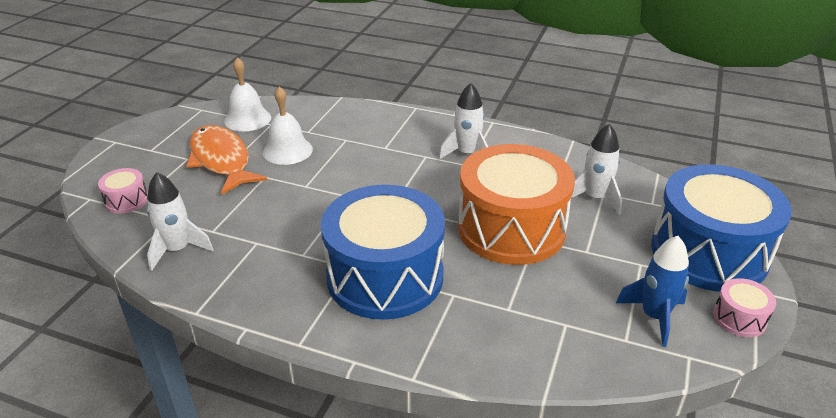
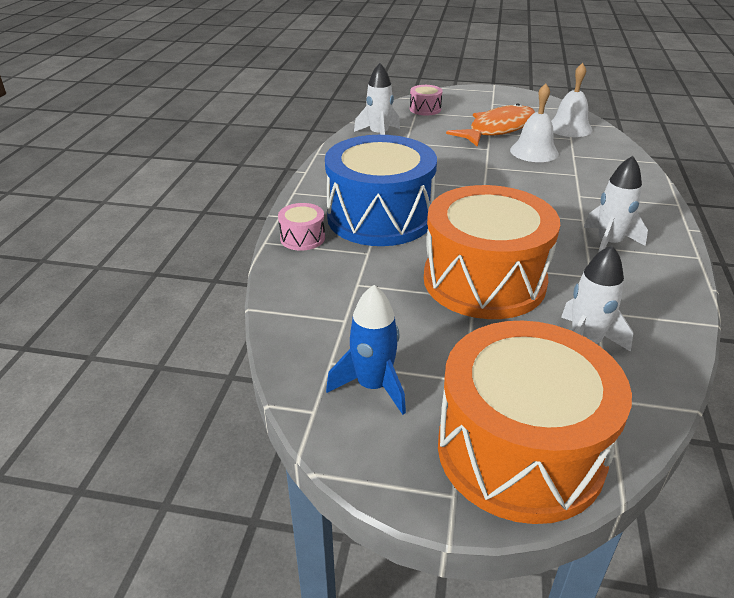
camera: 80 degrees right, 0 degrees up
(709, 253) = (520, 451): blue drum -> orange drum
(739, 318) = (391, 468): pink drum -> pink drum (302, 238)

